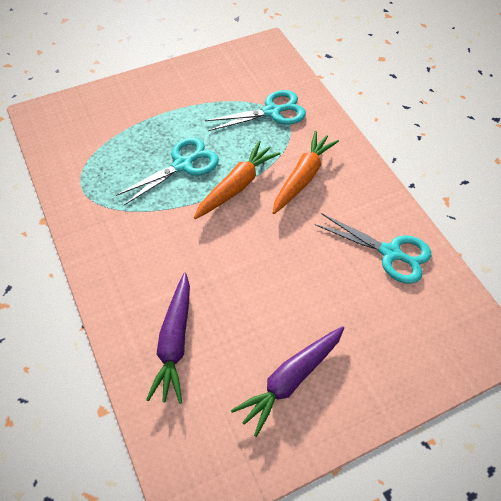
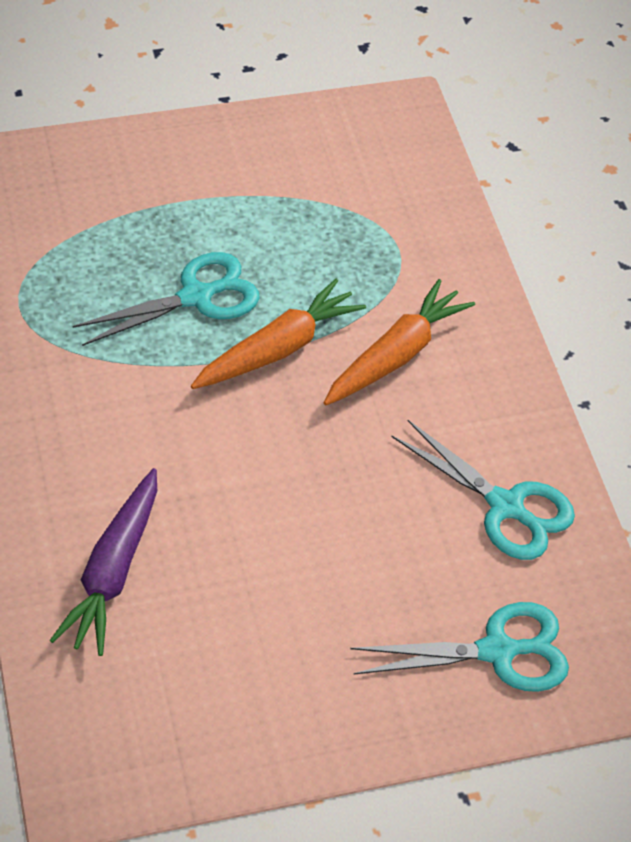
camera: 10 degrees right, 5 degrees down
(272, 112) = (376, 232): turquoise scissors -> turquoise scissors (497, 651)
(290, 380) = (280, 662): purple carrot -> none

